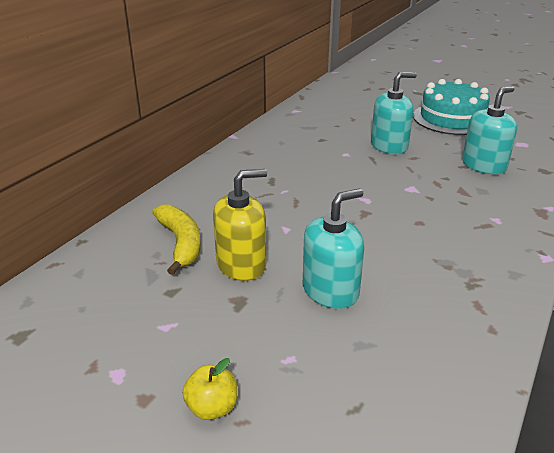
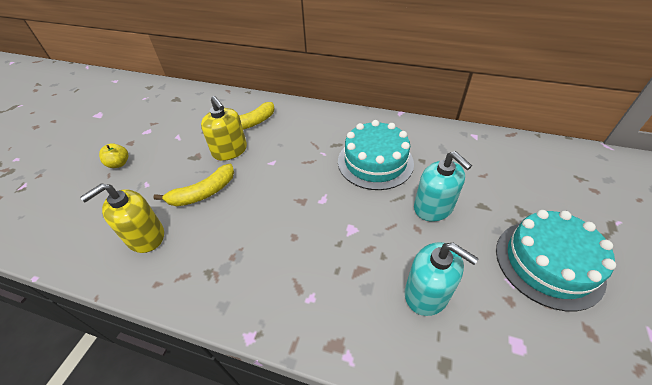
camera: 80 degrees right, 15 degrees up
(314, 162) = (375, 162): none -> turquoise cake
(330, 291) = (203, 193): turquoise soap dispenser -> yellow banana
(411, 347) = (145, 236): none -> yellow soap dispenser

